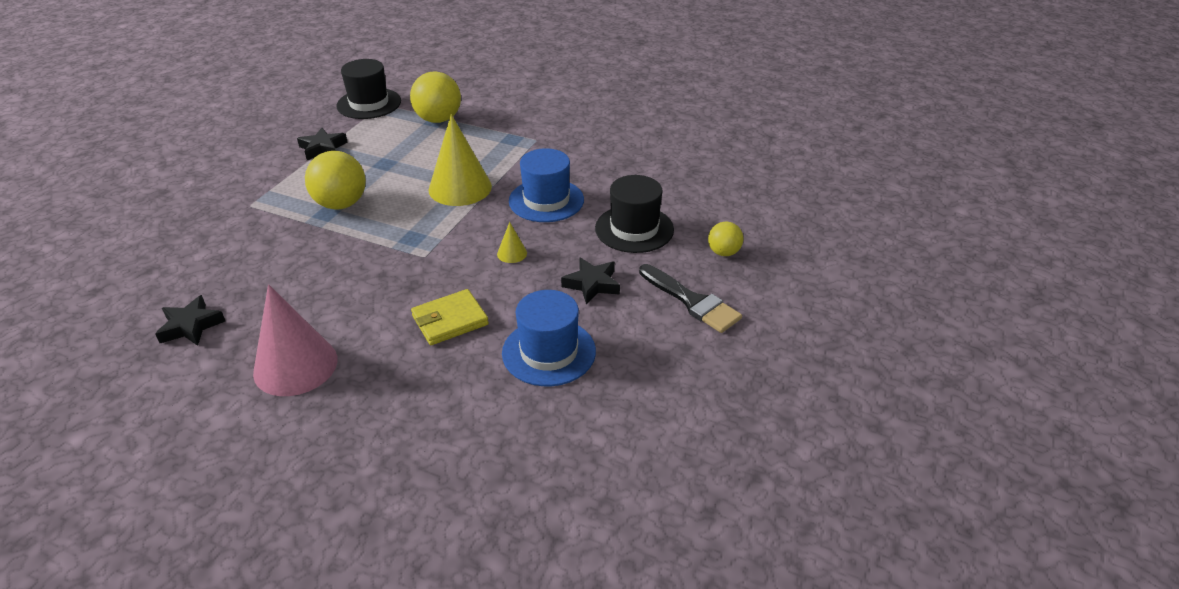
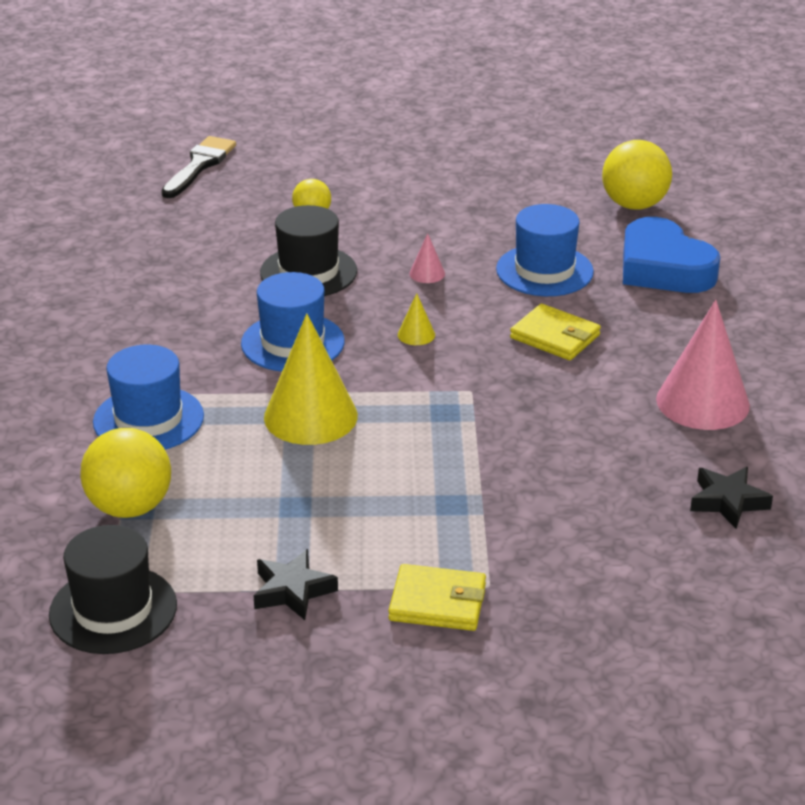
camera: 115 degrees left, 5 degrees down
(260, 186) = (437, 602): none -> yellow wallet
(341, 204) = (421, 501): yellow ball -> yellow ball (634, 205)
(495, 436) = (663, 268): none -> blue heart
(510, 137) = (148, 419): none -> blue hat
(592, 284) = (427, 273): black star -> pink cone
(692, 301) = (406, 217): black brush -> black brush (199, 165)

